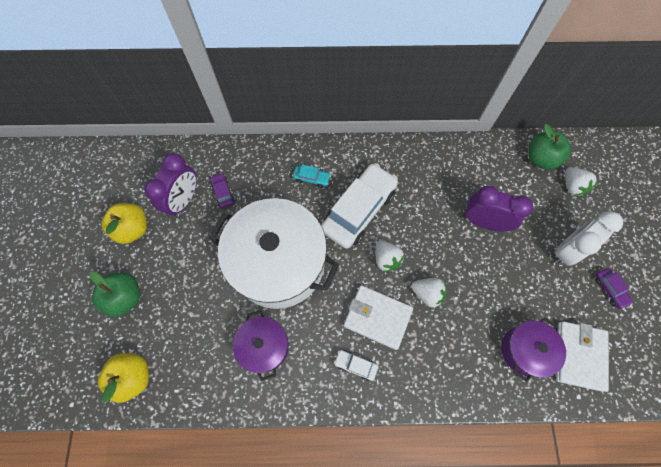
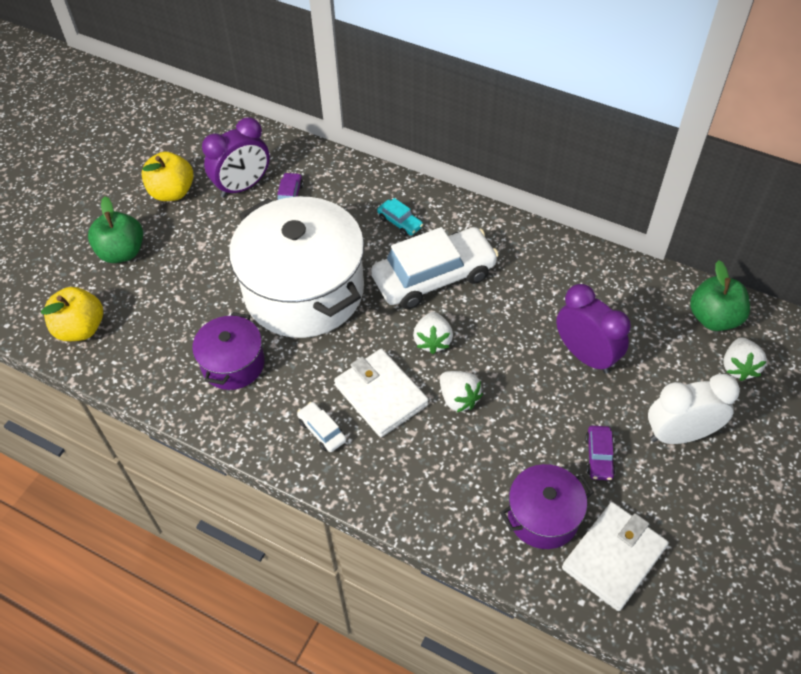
camera: 30 degrees right, 15 degrees down
(610, 289) = (711, 505): purple car -> purple car (599, 456)

